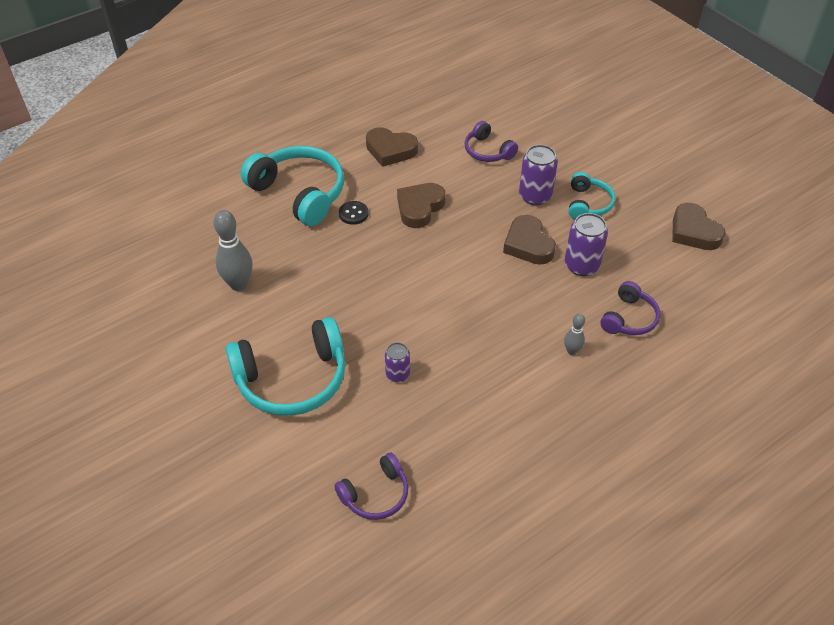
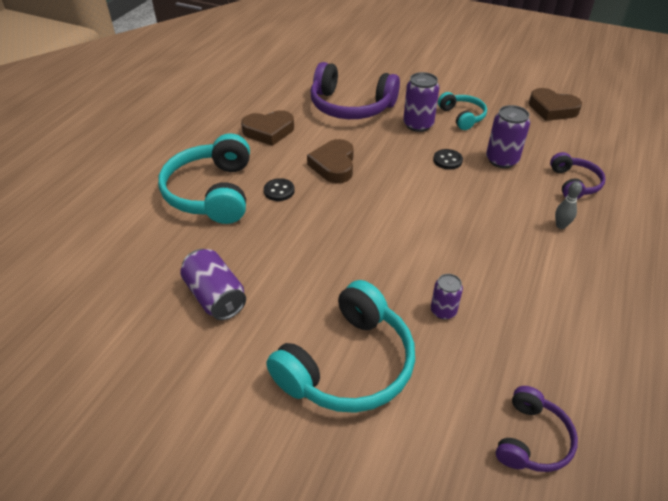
camera: 30 degrees left, 5 degrees down
(239, 284) = (215, 297): grey bowling pin -> purple can
(299, 193) = (212, 192): turquoise headphones -> turquoise headphones turned 105 degrees counterclockwise
(488, 151) = (351, 106): purple headphones -> purple headphones, size x1.83
(528, 244) = (447, 160): brown heart -> black button

